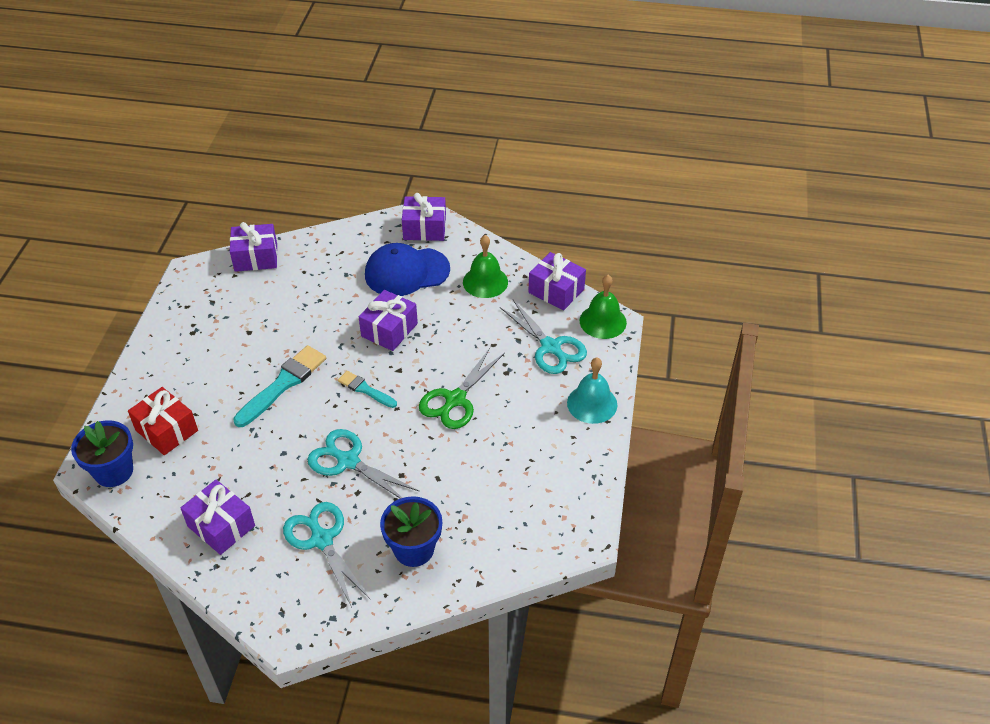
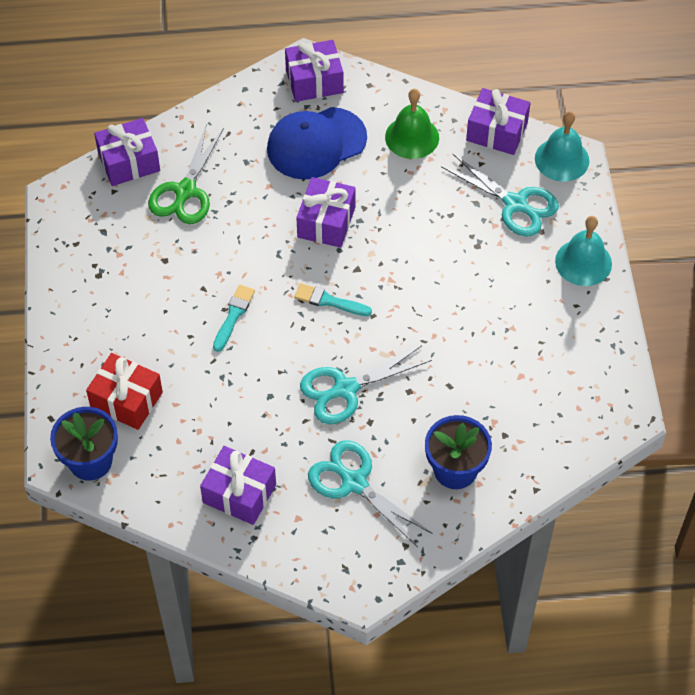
camera: 15 degrees left, 10 degrees up
(283, 384) = (233, 315): turquoise brush -> turquoise brush, size x0.58
(348, 461) = (345, 389): turquoise scissors -> turquoise scissors turned 45 degrees counterclockwise
(455, 399) = (433, 291): green scissors -> green scissors (185, 191)
(603, 321) = (562, 159): green bell -> turquoise bell

